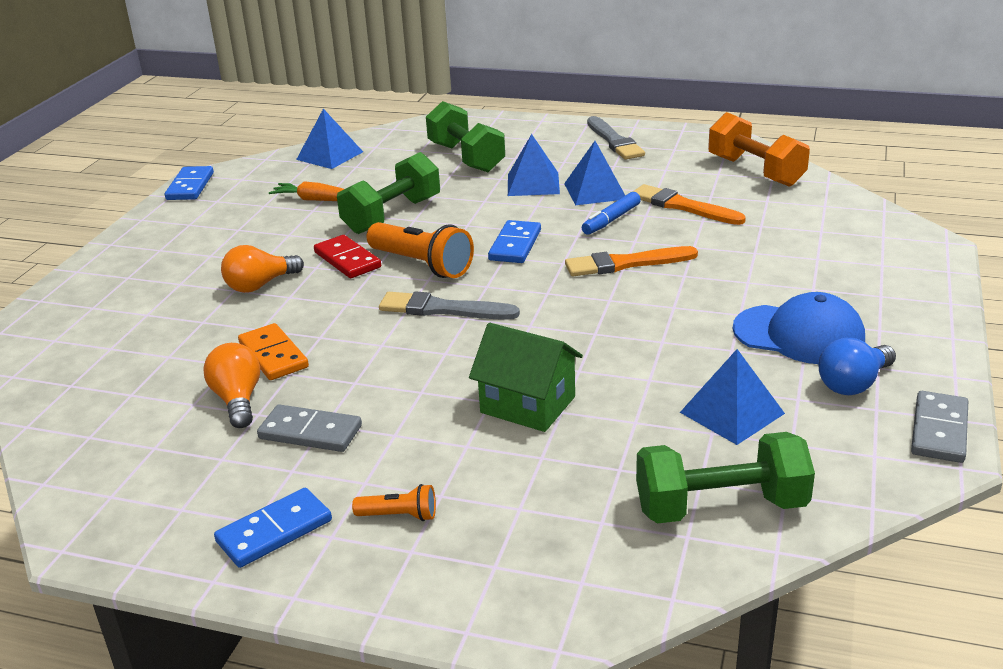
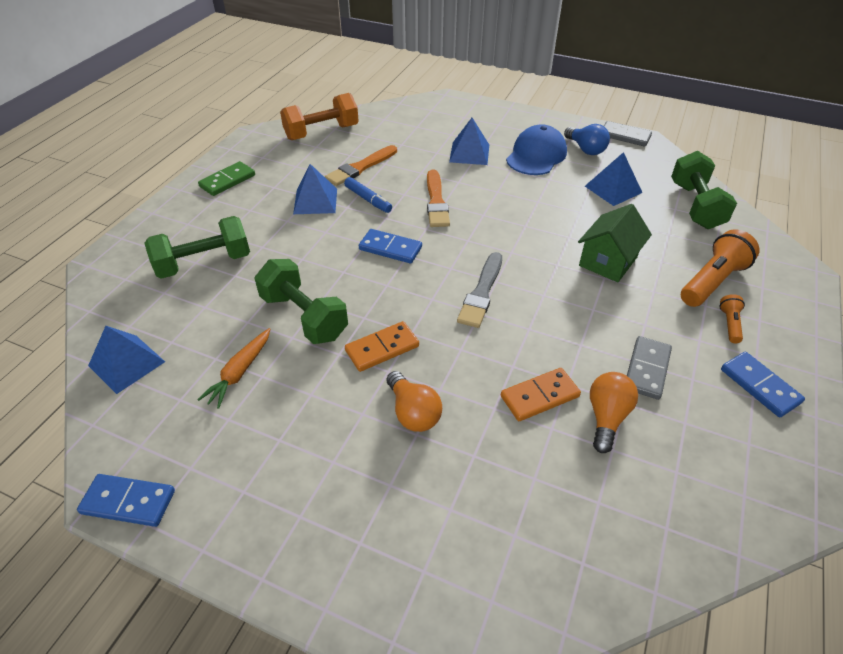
camera: 85 degrees left, 15 degrees up
(238, 400) = (606, 417): orange light bulb -> orange light bulb turned 120 degrees clockwise
(347, 260) = (382, 348): red domino -> orange domino
(422, 265) = (406, 301): orange flashlight -> orange flashlight (712, 281)
(533, 184) = (284, 230): blue pyramid -> blue pyramid (469, 153)
(614, 141) = (227, 181): grey brush -> green domino

